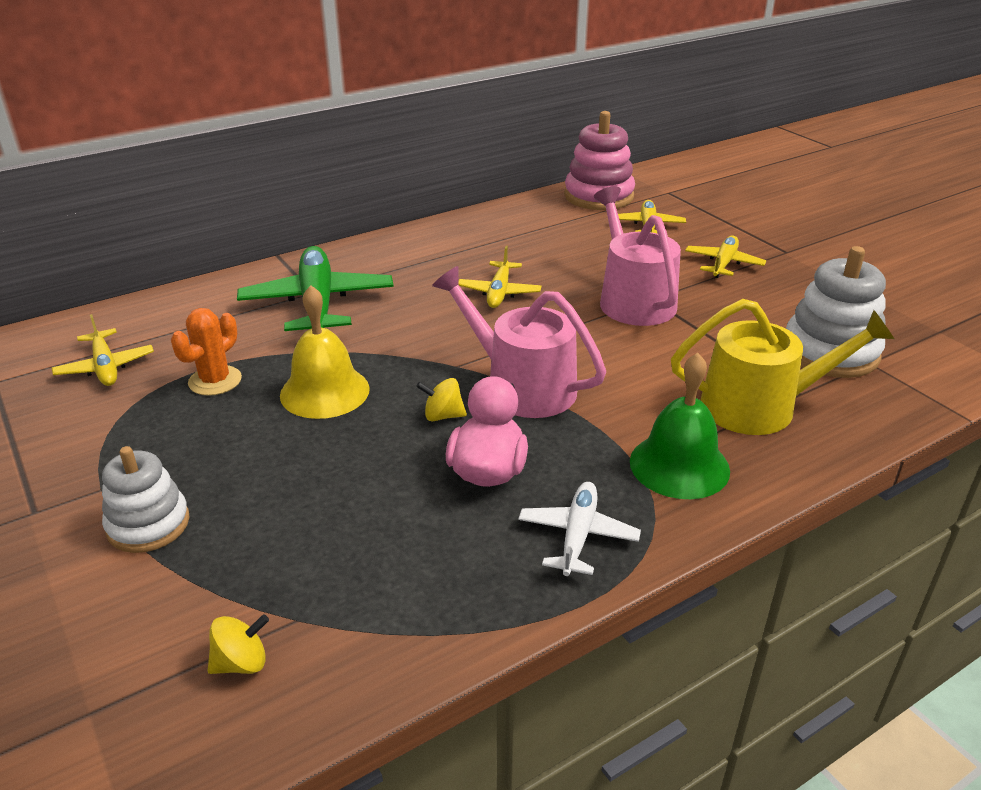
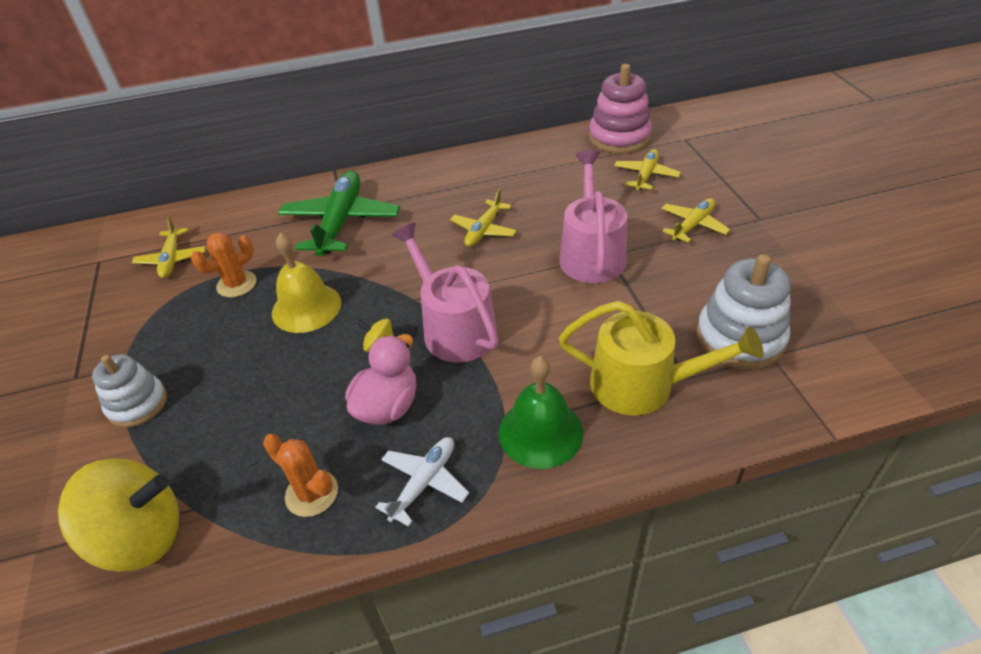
camera: 20 degrees right, 10 degrees up
(241, 663) = (141, 536): yellow spinning top -> yellow spinning top, size x2.31
(446, 572) = (312, 493): none -> orange cactus

